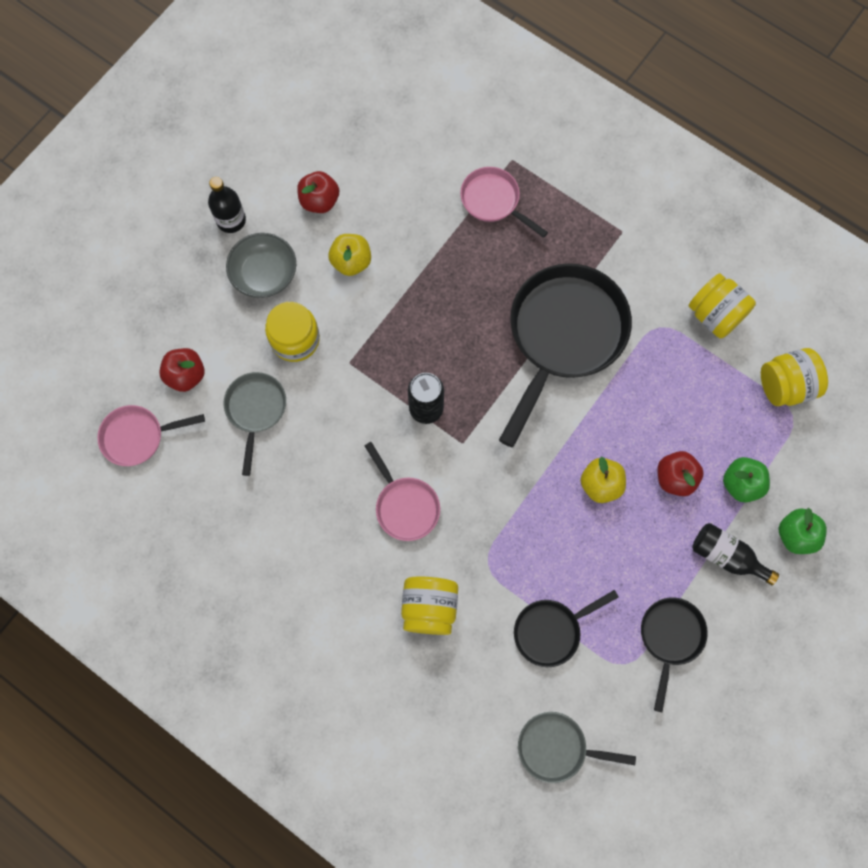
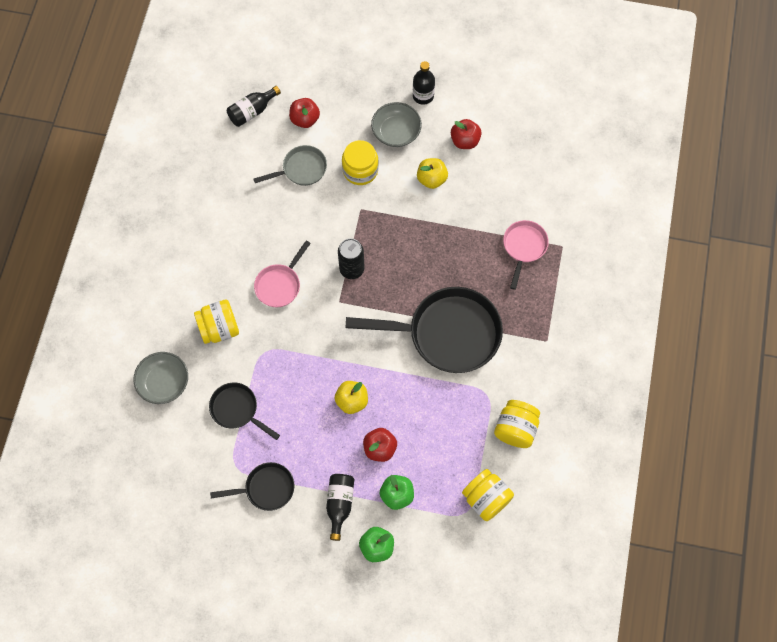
camera: 65 degrees right, 5 degrees down
(137, 437) = (252, 111): pink pan -> black bottle
(472, 711) = (164, 382): none -> grey bowl
(556, 747) = (162, 444): grey pan -> none

